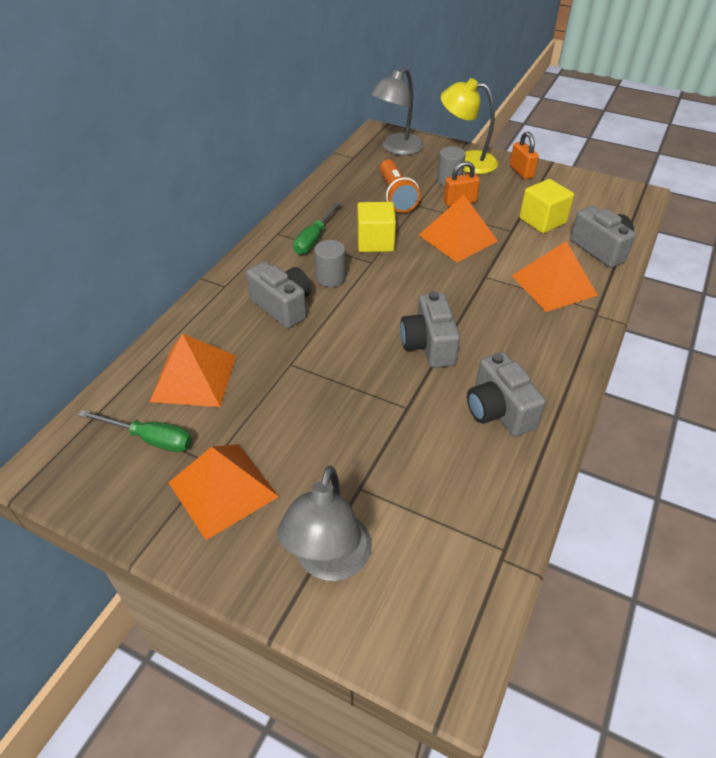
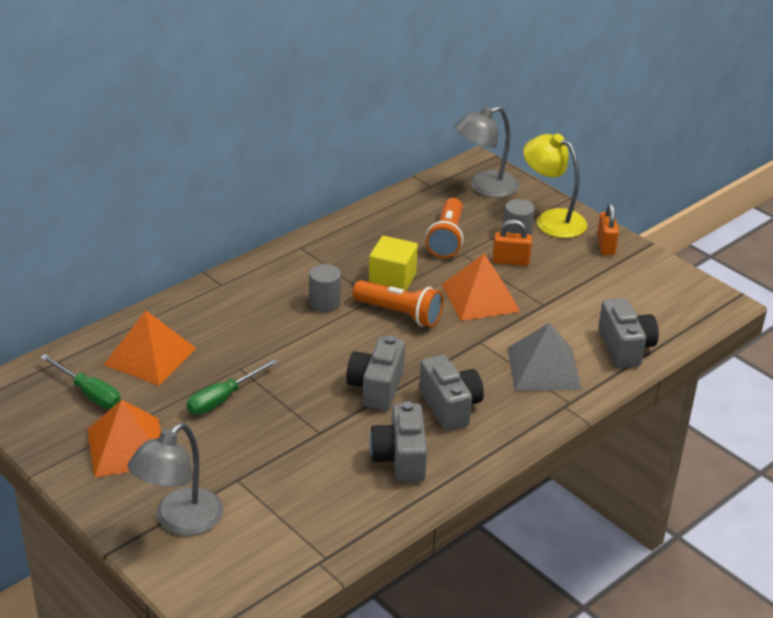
camera: 20 degrees right, 10 degrees down
(283, 306) = (263, 317): grey camera -> grey camera (450, 406)
(314, 239) = (333, 262): green screwdriver -> green screwdriver (223, 398)
(402, 270) = (400, 314): none -> orange flashlight
(542, 220) = (585, 303): yellow cube -> none
(553, 285) = (543, 368): orange pyramid -> grey pyramid

